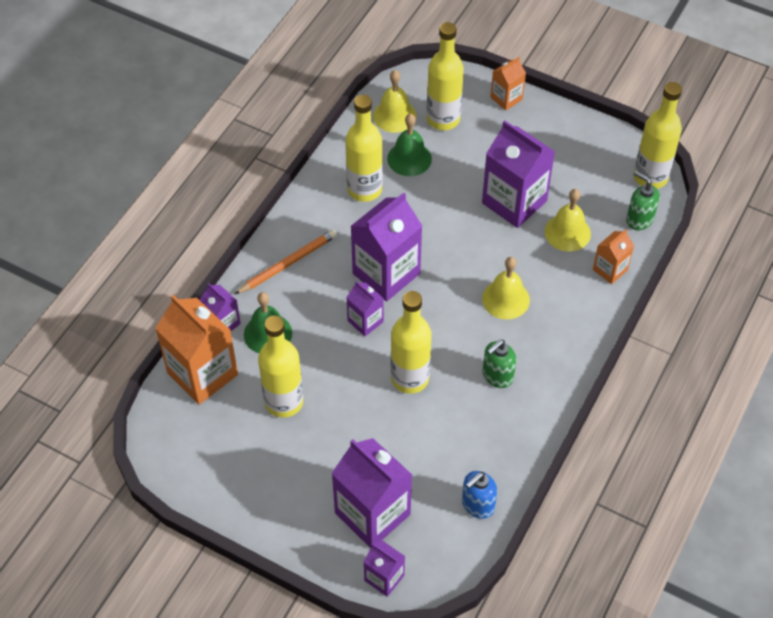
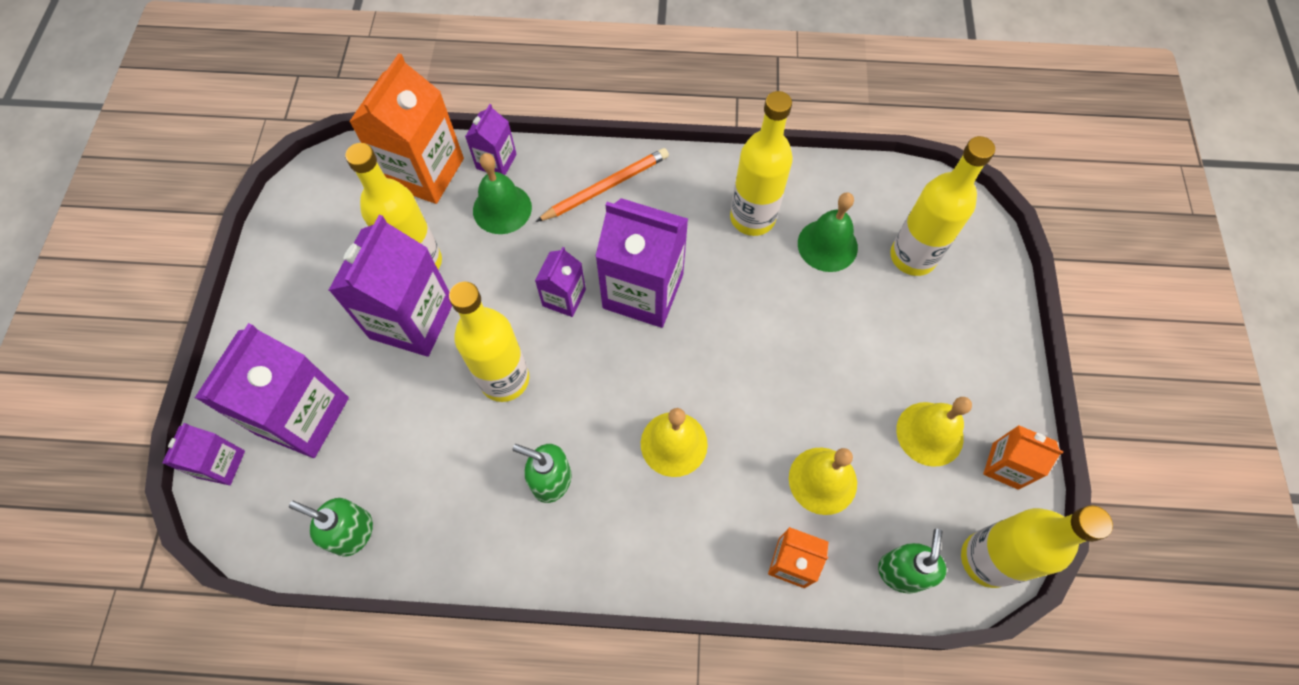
camera: 65 degrees right, 10 degrees up
(287, 263) = (605, 187): orange pencil -> orange pencil turned 60 degrees counterclockwise
(394, 116) = (882, 203): yellow bell -> yellow bell (929, 433)
(477, 505) = (352, 532): blue soap dispenser -> green soap dispenser
(506, 98) = (996, 315): orange carton -> orange carton (1005, 466)
(514, 202) = (833, 393): purple carton -> purple carton (412, 320)

